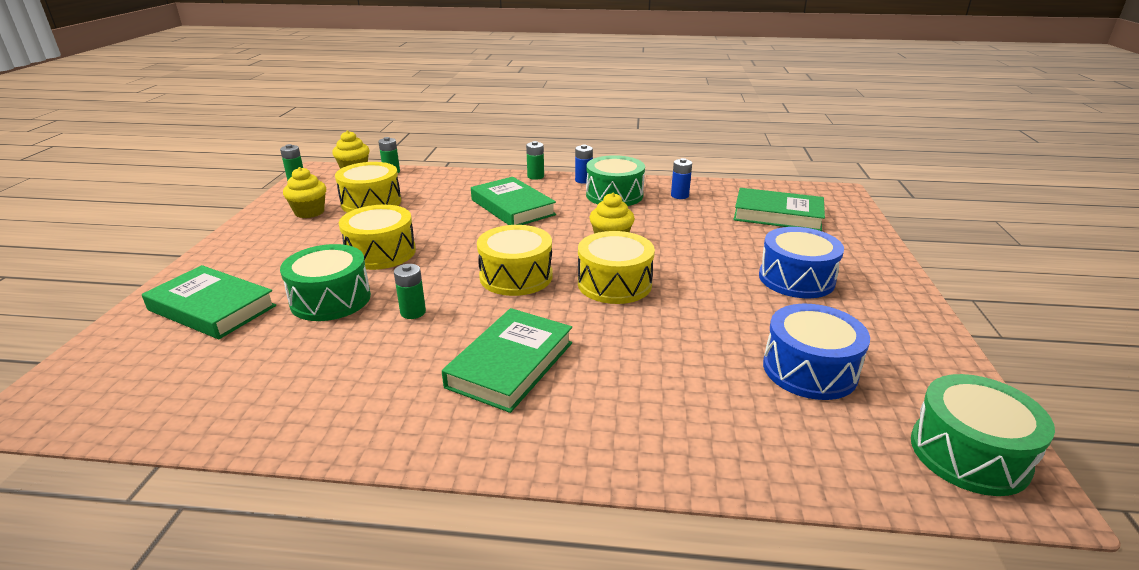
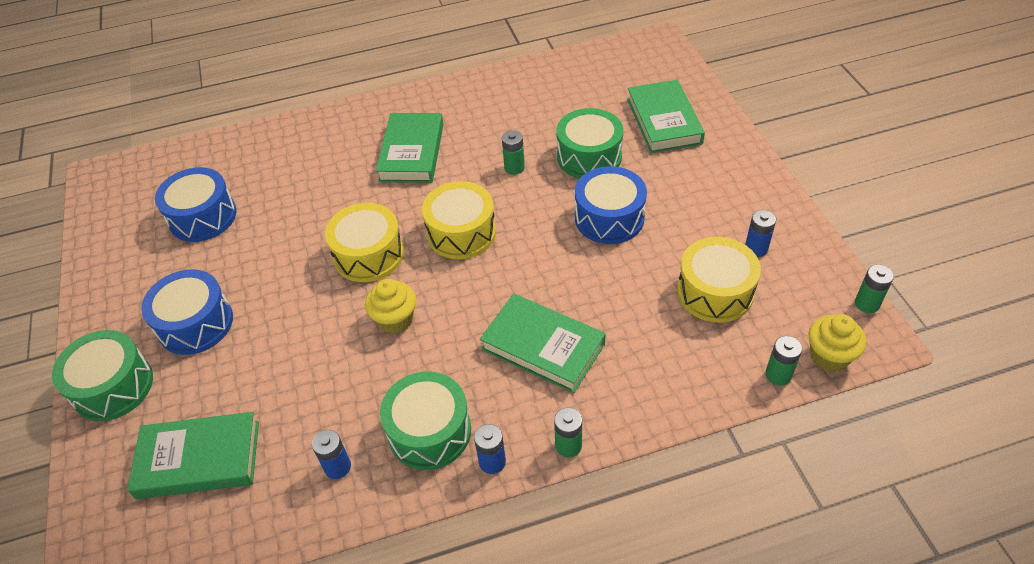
camera: 160 degrees right, 20 degrees up
(212, 308) = (663, 121): green book -> green book turned 75 degrees clockwise
(309, 212) = (756, 248): yellow cupcake -> blue battery
(380, 252) = (609, 218): yellow drum -> blue drum
(969, 454) = (119, 187): green drum -> green drum (113, 386)

